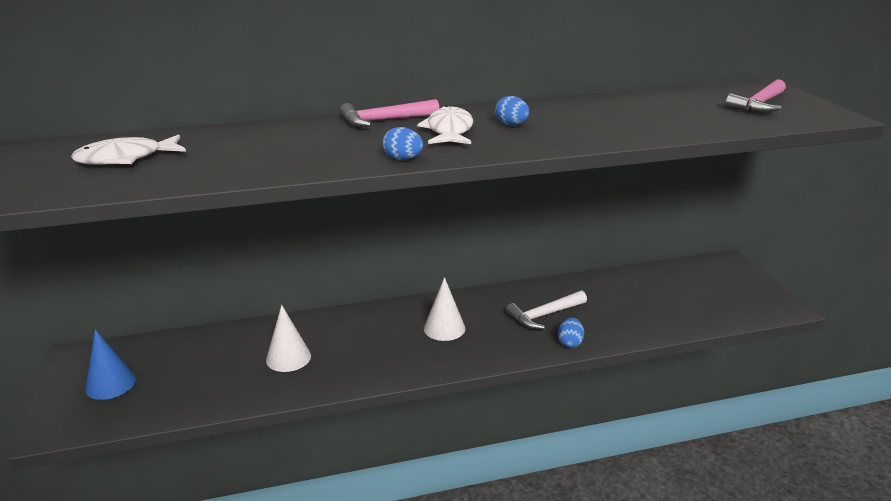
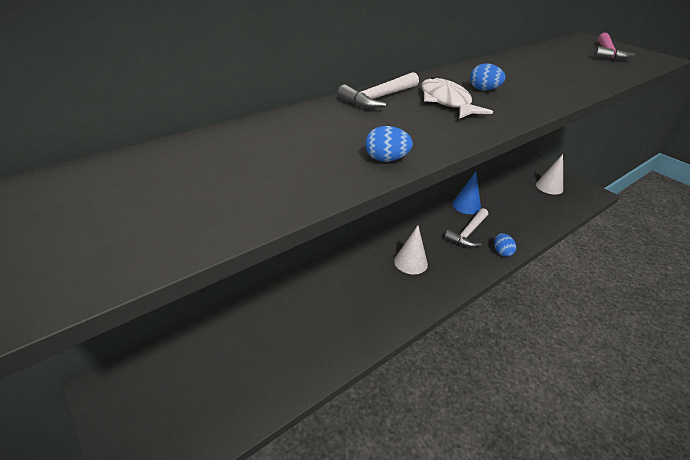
camera: 25 degrees left, 10 degrees up
(110, 384) = (163, 408): blue cone -> blue cone (466, 205)
(126, 158) = (171, 186): white fish -> none
(288, 357) = (312, 325): white cone -> white cone (549, 187)
(384, 120) = (379, 98): pink hammer -> white hammer
(403, 159) = (453, 138): blue egg -> blue egg (386, 159)

